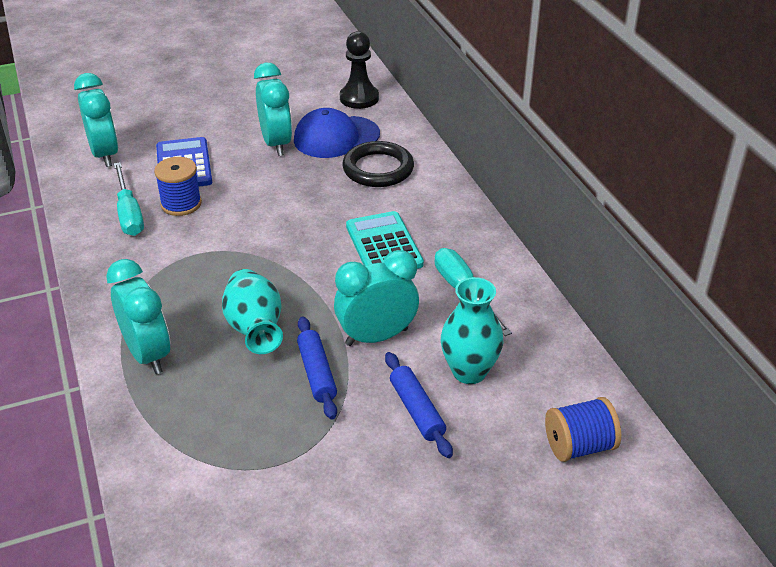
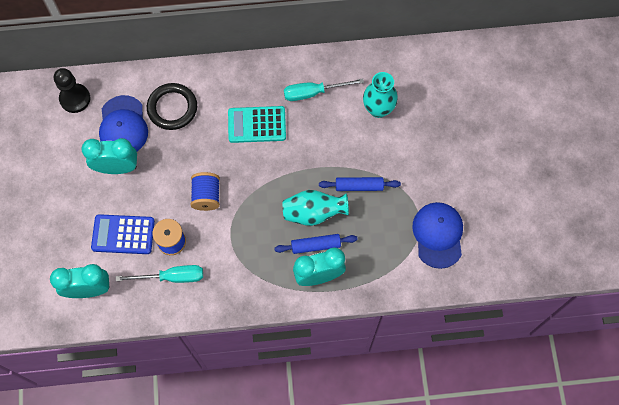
camera: 75 degrees left, 30 degrees up
(249, 498) = (438, 235): none -> blue cap
(376, 337) = (338, 148): turquoise clock -> none
(417, 410) = (399, 142): blue rolling pin -> blue rolling pin (315, 245)
(579, 446) = (441, 75): blue spool -> blue spool (206, 196)

